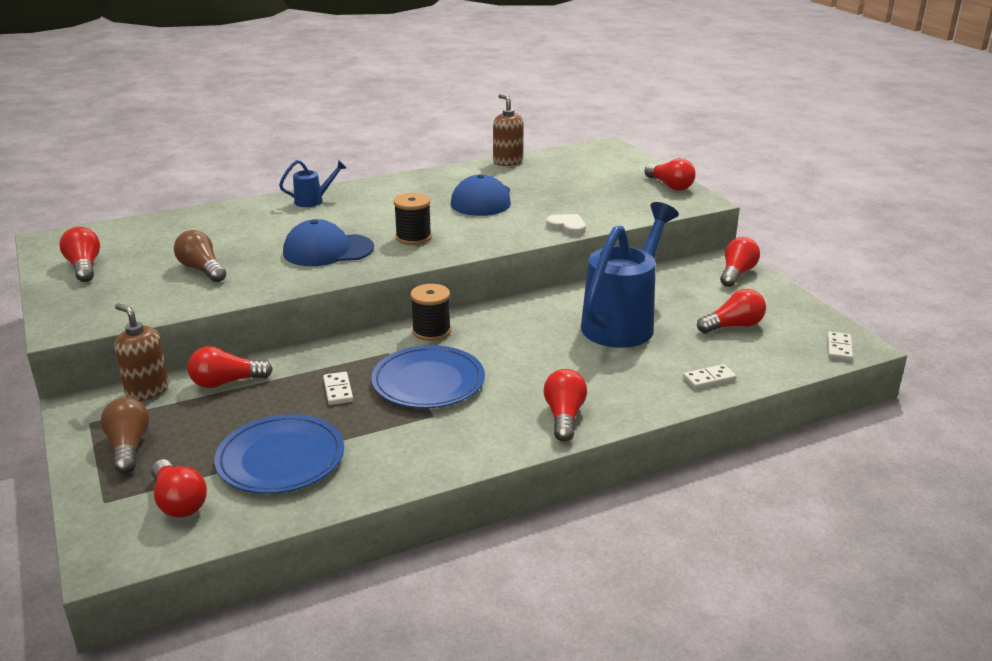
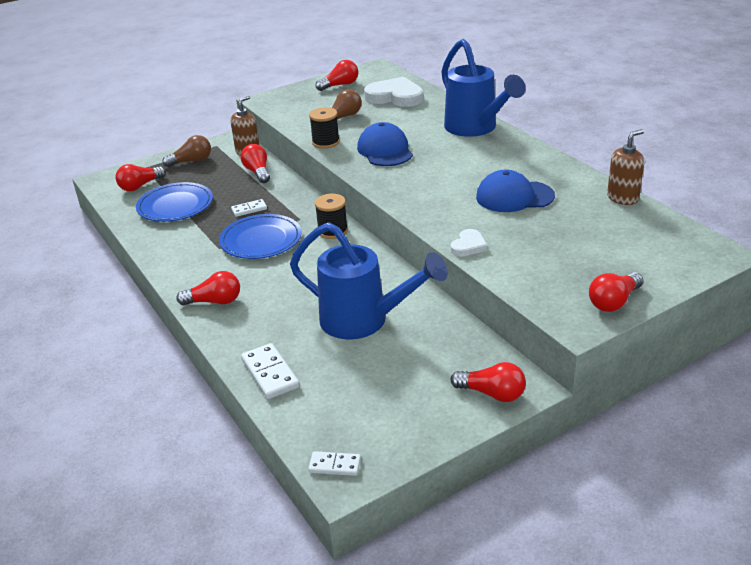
camera: 85 degrees right, 5 degrees up
(172, 234) = (395, 97): none -> white heart
(314, 201) = (475, 129): blue watering can -> blue watering can, size x2.28
(413, 237) = (419, 178): black spool -> black spool (325, 142)
(709, 379) = (270, 373): white domino -> white domino, size x1.63
(733, 326) = (369, 389): red light bulb -> none

